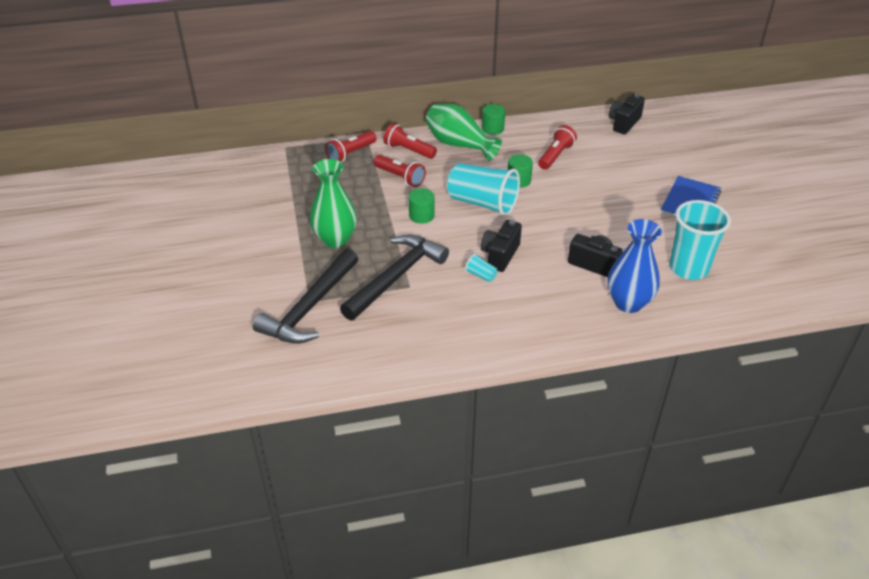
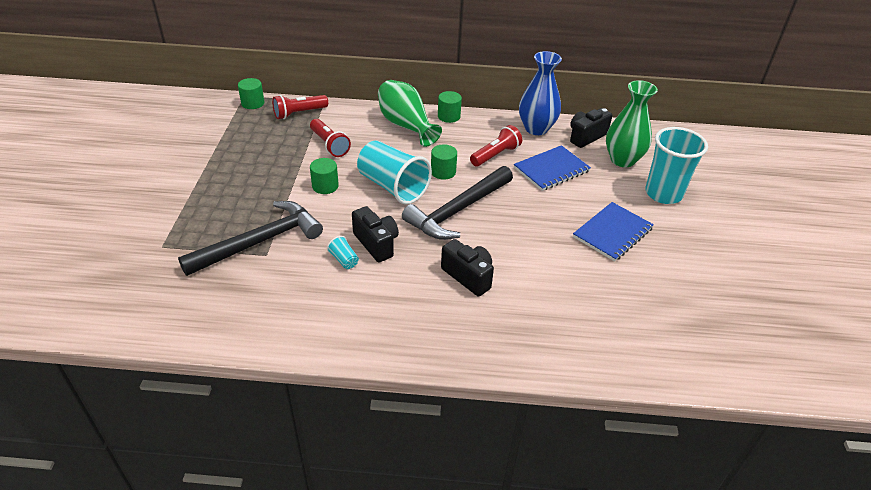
camera: 15 degrees right, 0 degrees up
(299, 153) = (253, 103): none -> green cylinder
(310, 307) = (158, 253): black hammer -> black hammer (458, 211)
(335, 239) = (228, 191): green vase -> green vase (622, 160)
(408, 150) = (354, 121): red flashlight -> none
(500, 255) = (376, 243): black camera -> black camera turned 105 degrees clockwise
(611, 159) = (551, 170): none -> blue notebook
(628, 303) = (480, 328): blue vase -> blue vase (536, 129)
(688, 268) = (570, 306): turquoise cup -> turquoise cup (663, 194)

